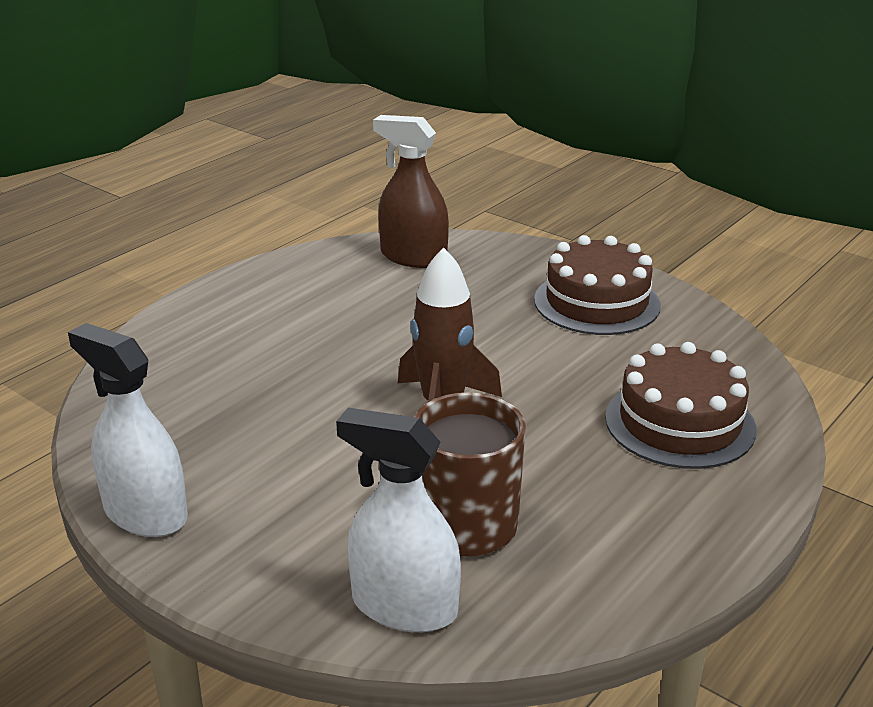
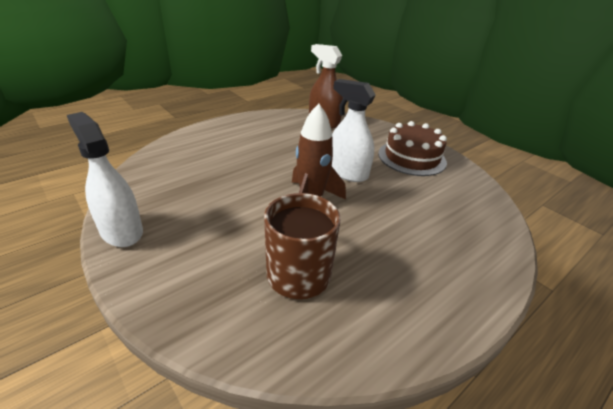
camera: 10 degrees right, 5 degrees up
(404, 606) = (237, 326): white spray bottle -> white spray bottle (347, 173)
(679, 423) = (446, 233): brown cake -> none

